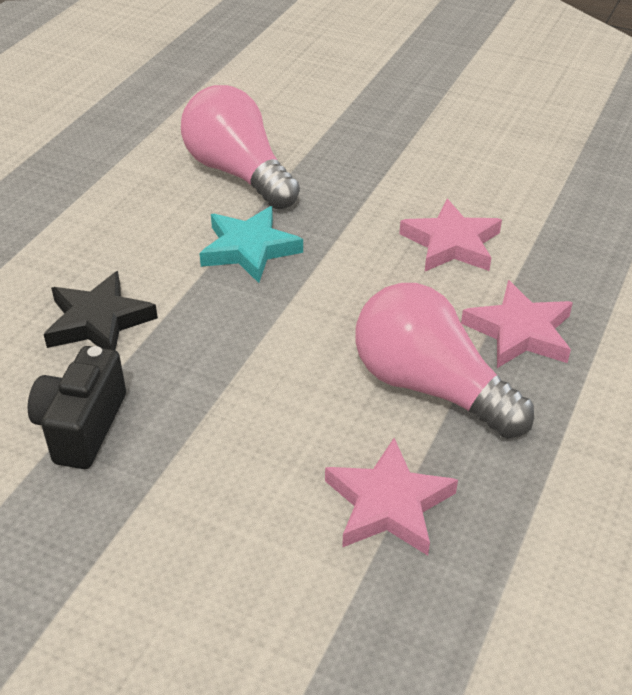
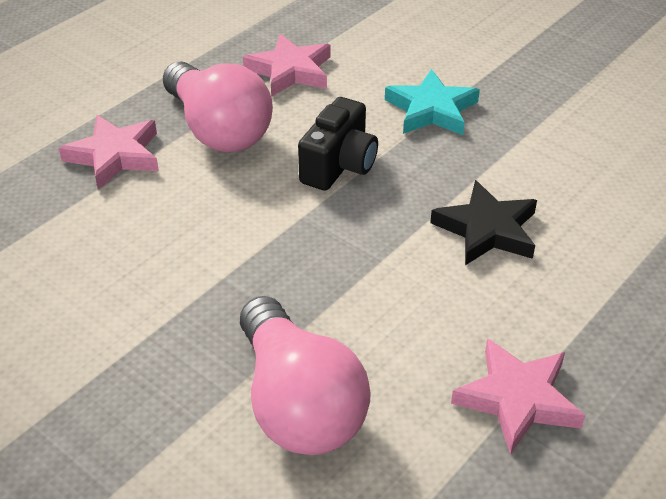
camera: 165 degrees left, 0 degrees up
(82, 427) = (498, 147): black camera -> black camera (339, 166)
(249, 249) = (320, 282): turquoise star -> turquoise star (431, 110)
(451, 243) = (106, 249): pink star -> pink star (517, 399)

